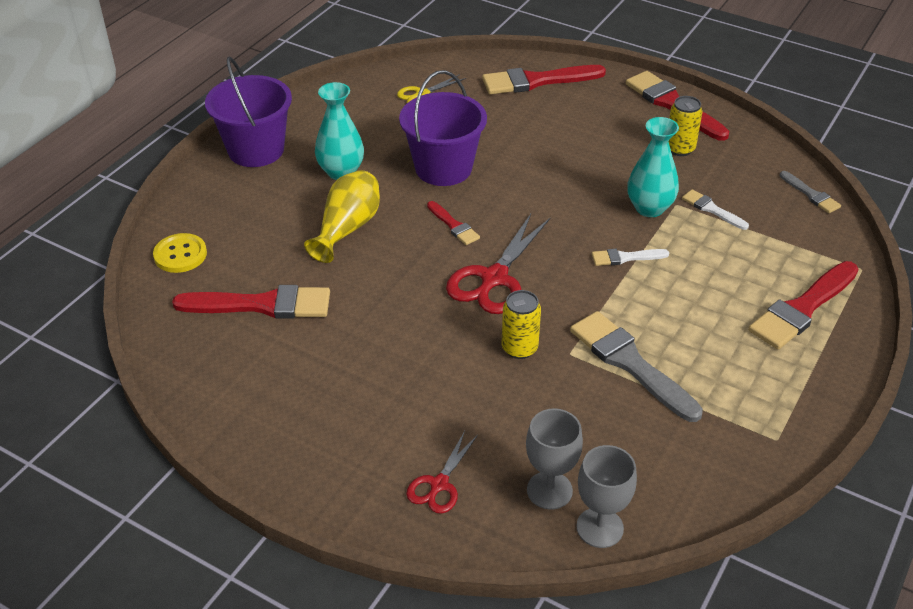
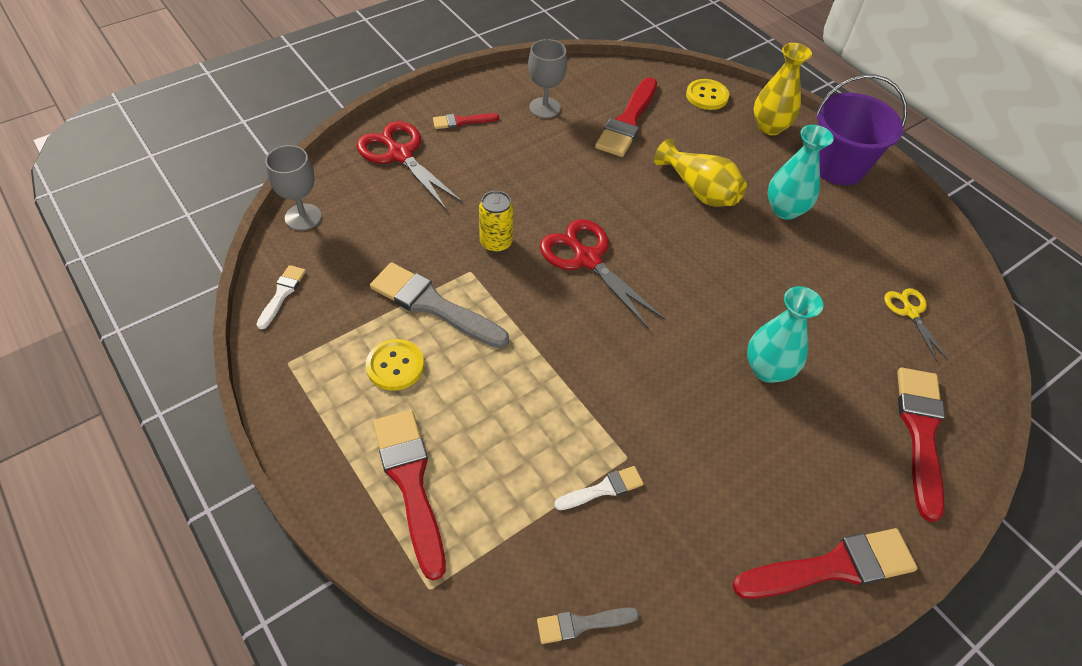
camera: 110 degrees right, 10 degrees up
(215, 200) = (769, 127): none -> yellow vase
(439, 485) = (400, 154): red scissors -> red scissors, size x1.74
(443, 168) = (766, 282): purple bucket -> none
(453, 225) = (673, 259): red brush -> red brush (462, 121)
(549, 490) = (352, 205): grey goblet -> grey goblet (544, 108)
(625, 257) = (565, 367): white brush -> white brush (282, 294)
(630, 363) = (433, 305): grey brush -> grey brush turned 135 degrees counterclockwise
(649, 208) = (631, 427): turquoise vase -> turquoise vase (767, 369)
(680, 149) = (730, 520): yellow can -> none
(714, 362) = (395, 366): none -> yellow button

